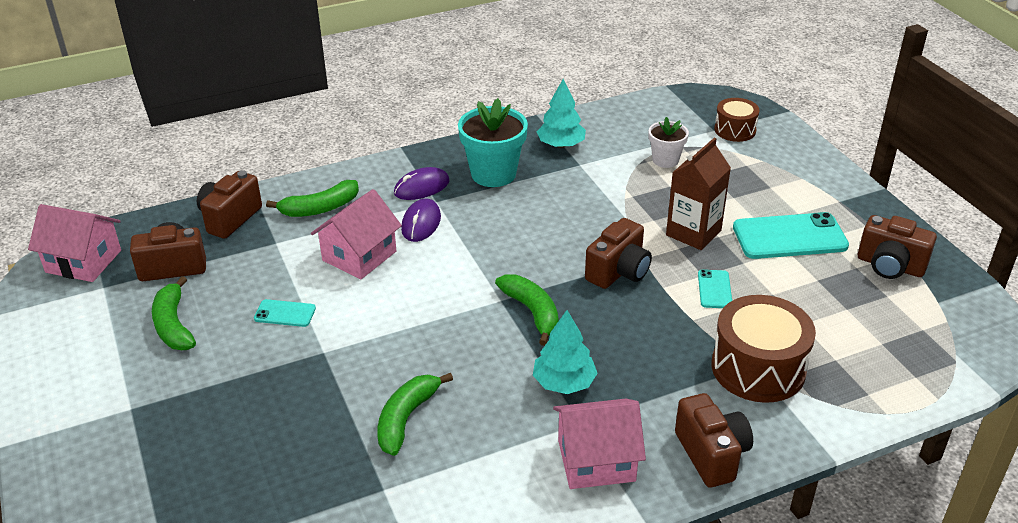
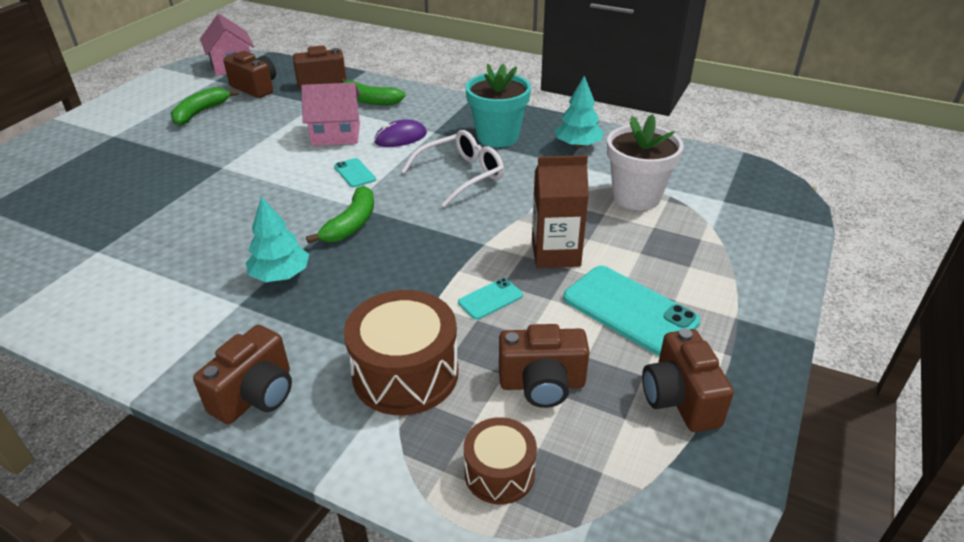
camera: 50 degrees right, 0 degrees up
(285, 313) = (247, 138): turquoise phone -> turquoise phone (354, 173)
(406, 418) = (179, 227): green banana -> none
(421, 187) = (441, 120): purple mouse -> none
(530, 222) = (461, 175): none -> white glasses
(596, 460) = (198, 332): pink house -> none
(618, 272) = (451, 240): brown camera -> brown camera (542, 384)
(665, 160) = (636, 196): white flower pot -> white flower pot, size x1.70
(735, 130) = (742, 211): brown drum -> brown drum (499, 473)

